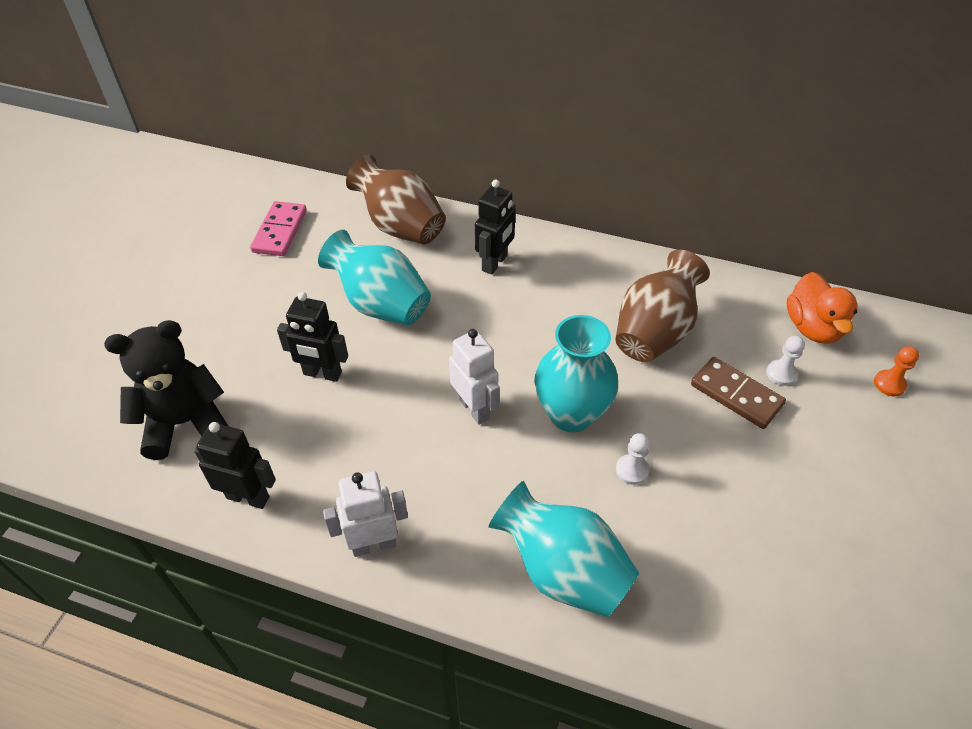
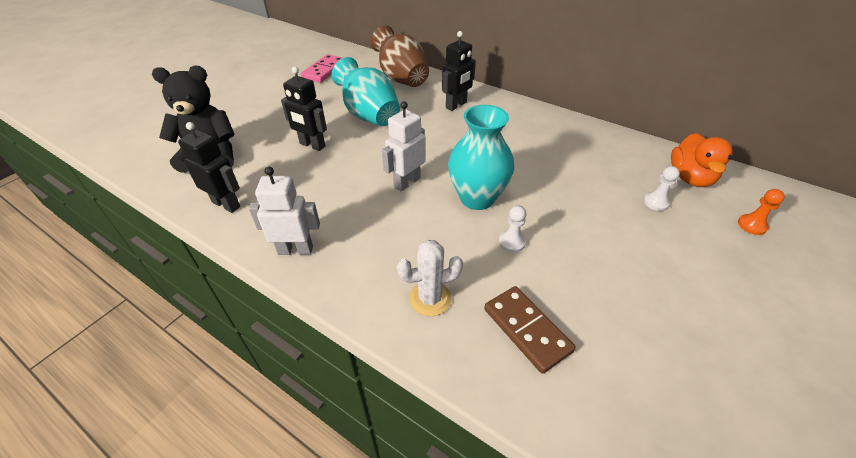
camera: 15 degrees right, 5 degrees down
(474, 408) = (407, 182): white robot -> white robot turned 120 degrees counterclockwise
(562, 570) = (430, 298): turquoise vase -> white cactus
(654, 332) = (559, 160): brown vase -> none
(736, 395) = (613, 209): brown domino -> brown domino (526, 330)

